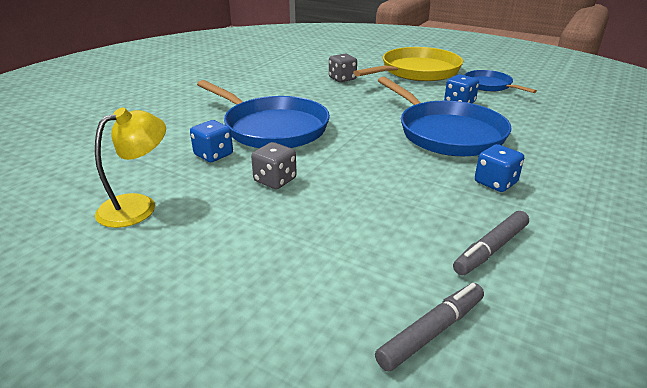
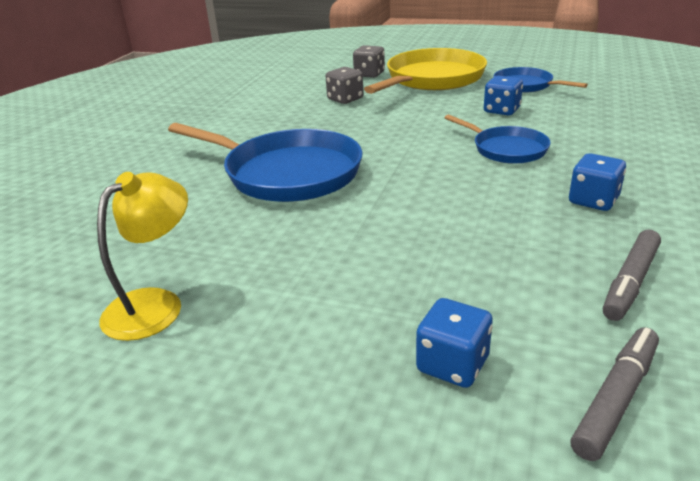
camera: 10 degrees left, 0 degrees up
(213, 155) = (226, 219): blue dice -> blue dice (452, 364)
(275, 180) = (324, 240): grey dice -> grey dice (369, 74)
(447, 133) = (506, 149): blue pan -> blue pan, size x0.56

